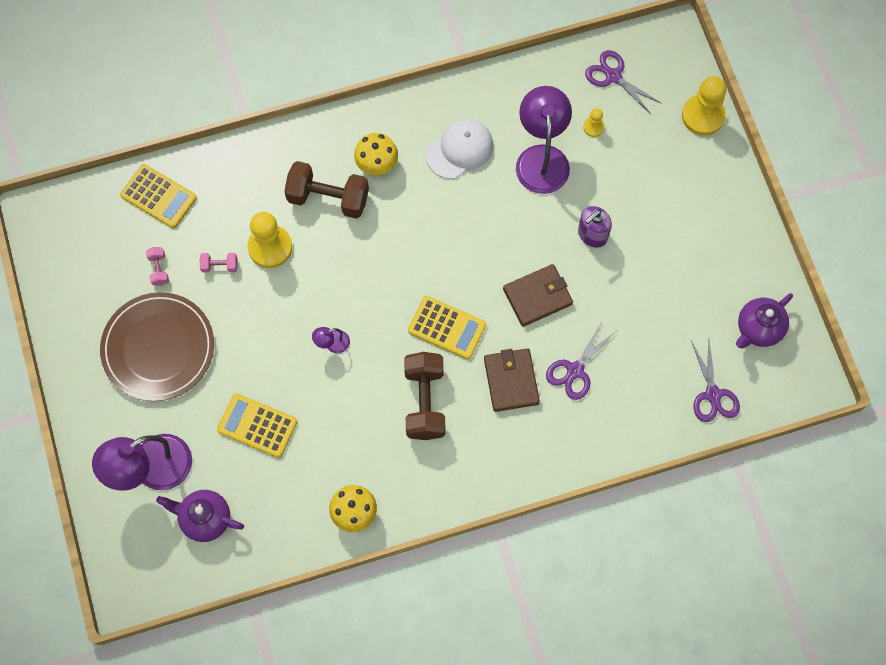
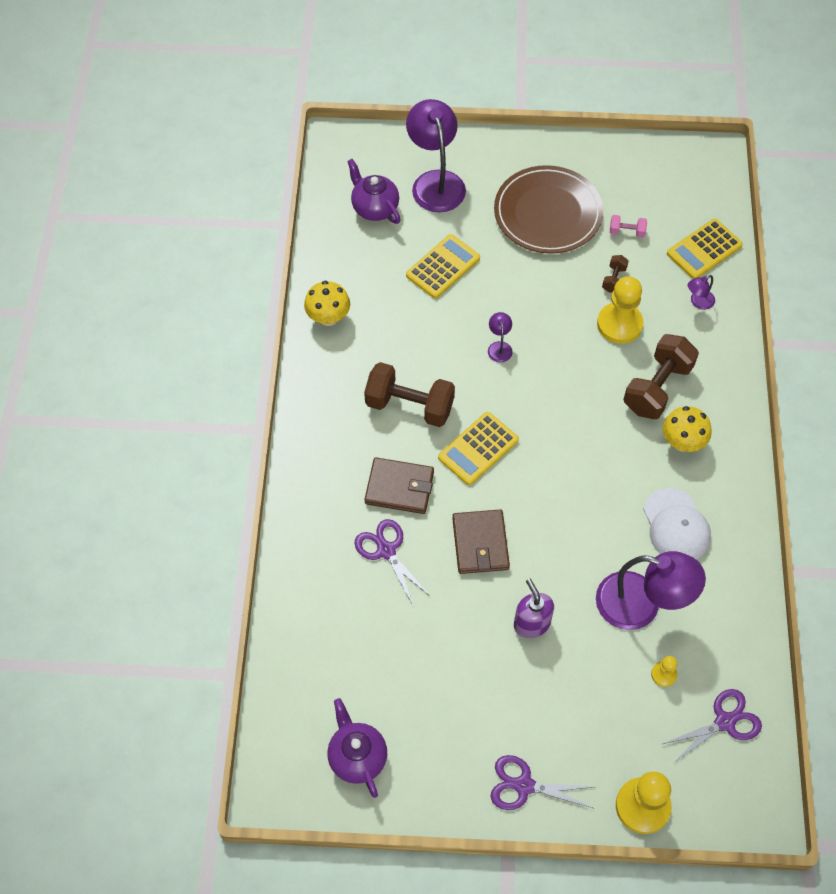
camera: 110 degrees right, 10 degrees down
(205, 519) = (374, 208): purple teapot -> purple teapot turned 75 degrees counterclockwise
(220, 266) = (614, 279): pink dumbbell -> brown dumbbell
(222, 187) = (698, 302): none -> purple lamp
(713, 395) = (304, 676): purple scissors -> purple scissors (524, 785)

